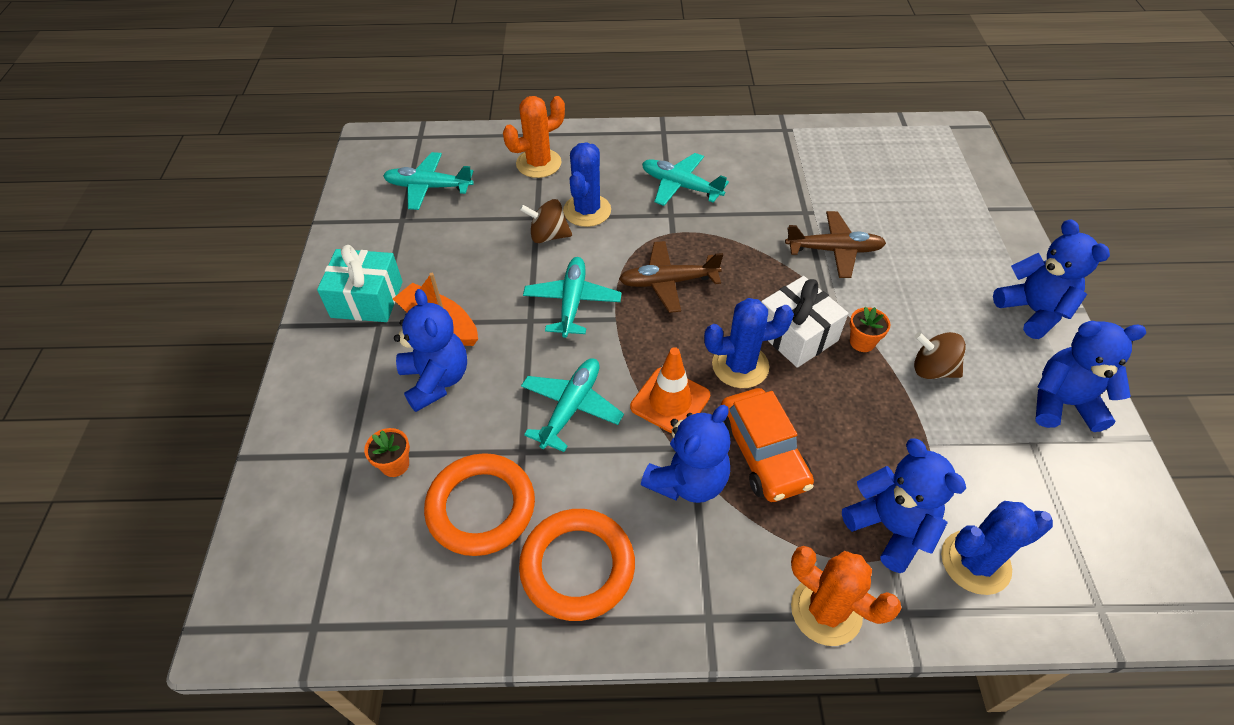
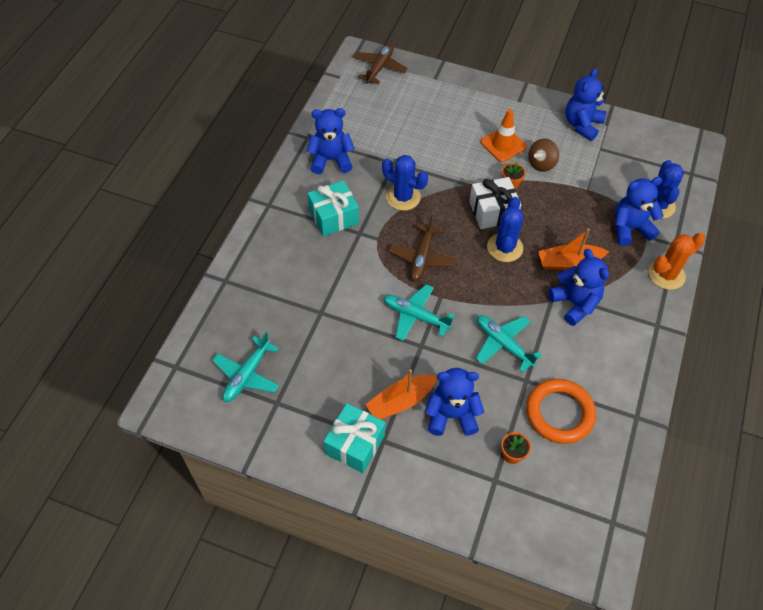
camera: 70 degrees left, 5 degrees up
(538, 163) = (260, 293): orange cactus -> none
(548, 236) = (344, 311): brown spinning top -> none
(577, 567) = (612, 375): orange ring -> none
(587, 211) = (330, 279): blue cactus -> blue cactus (403, 197)
(670, 401) = (517, 292): orange traffic cone -> orange traffic cone (503, 144)
(680, 186) = (333, 217): turquoise plane -> turquoise gift
(762, 453) = (569, 262): orange car -> orange boat
(834, 250) = (434, 164): brown plane -> brown plane (379, 67)
(1032, 311) = (519, 103): blue teddy bear -> blue teddy bear (331, 160)

